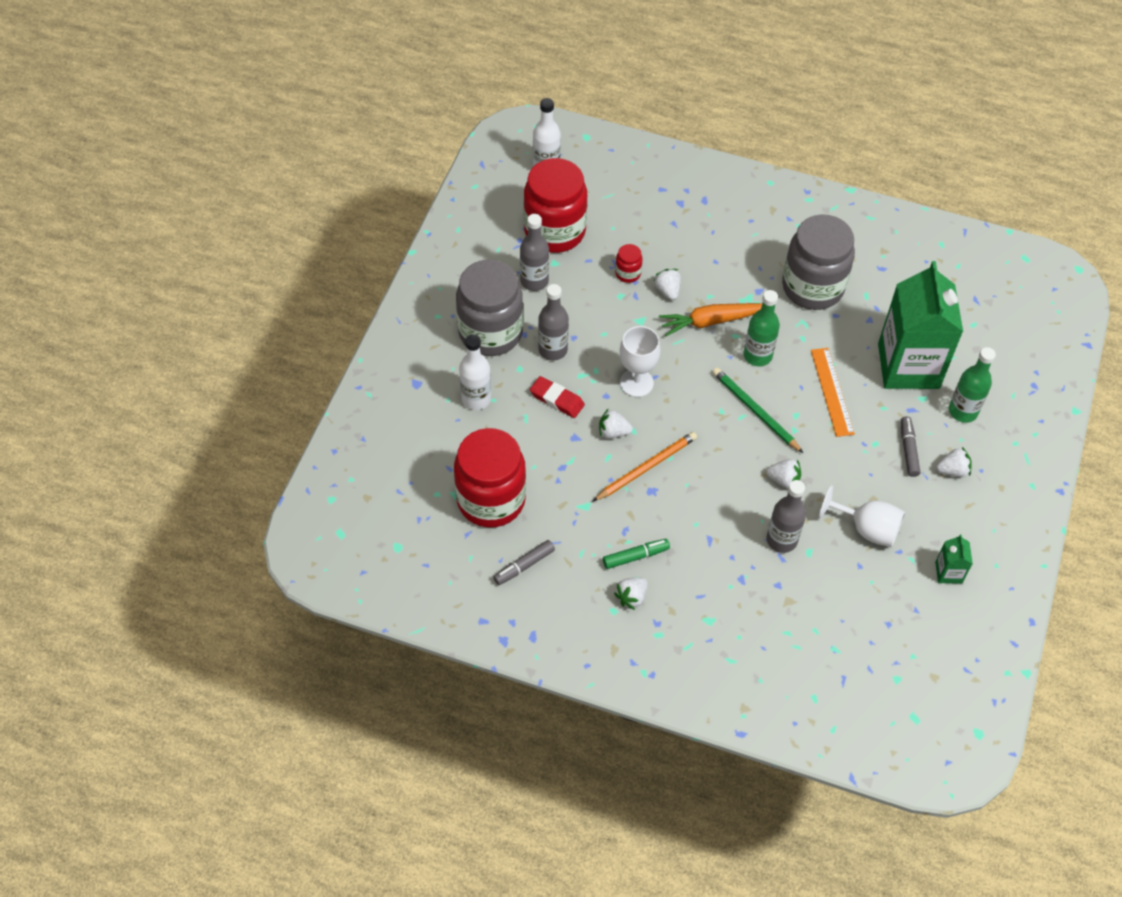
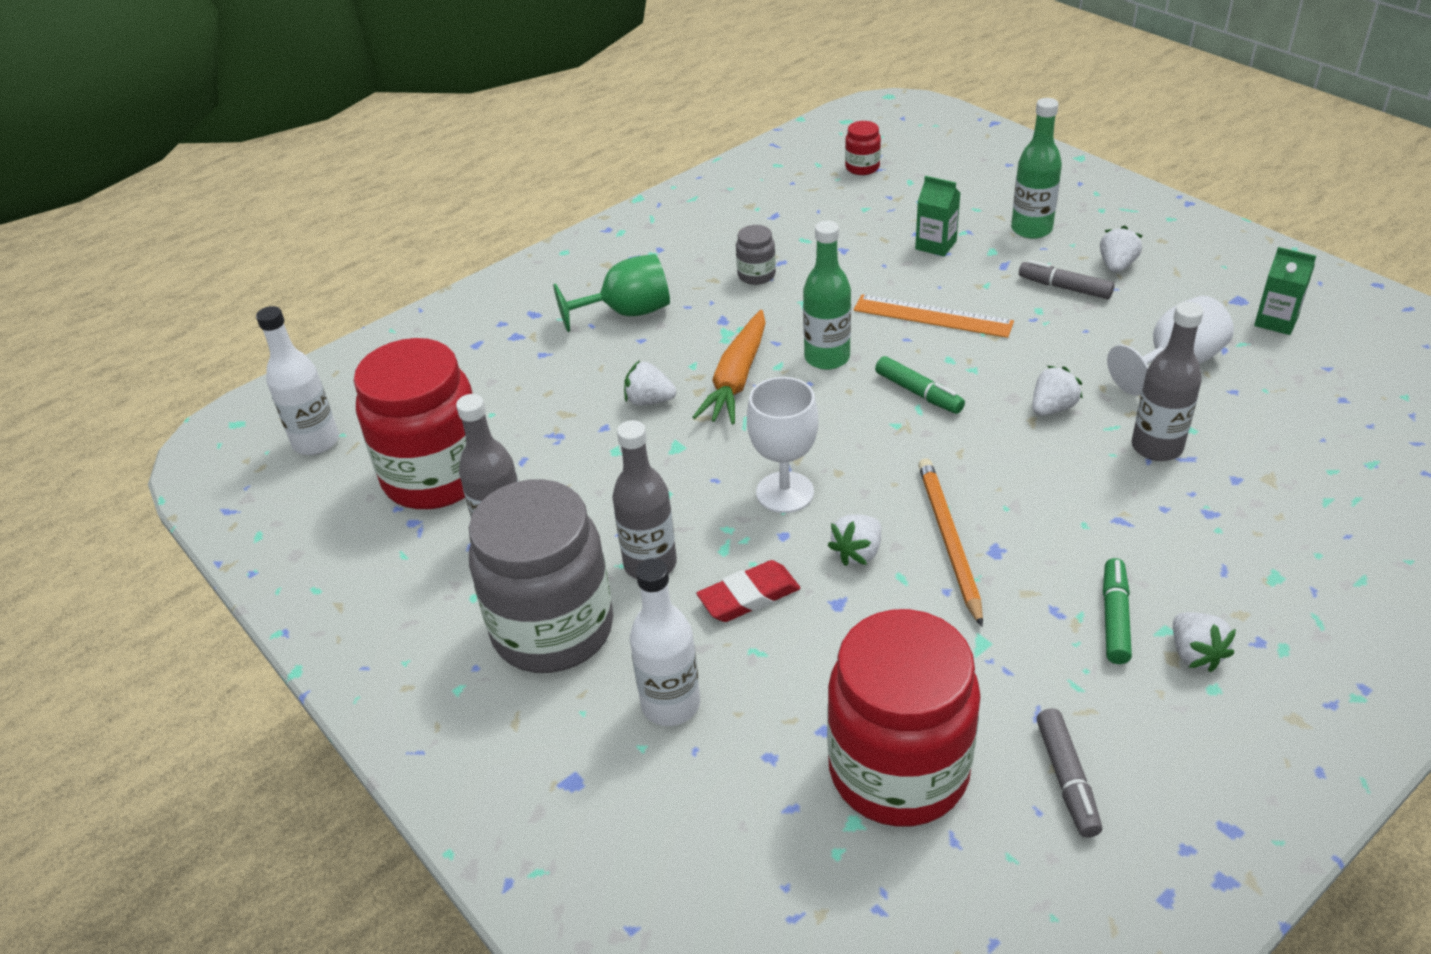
camera: 55 degrees left, 15 degrees down
(628, 273) = (584, 428): red jar -> red jar (862, 167)
(734, 242) = (627, 313): none -> green goblet
(755, 411) = (918, 393): green pencil -> green marker
(812, 287) = (756, 275): grey jar -> grey jar, size x0.41
(908, 366) = (935, 245): green carton -> green carton, size x0.40

